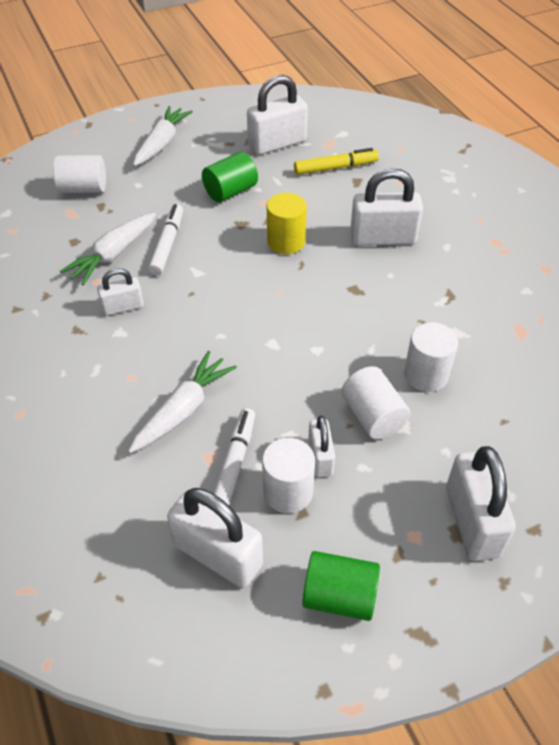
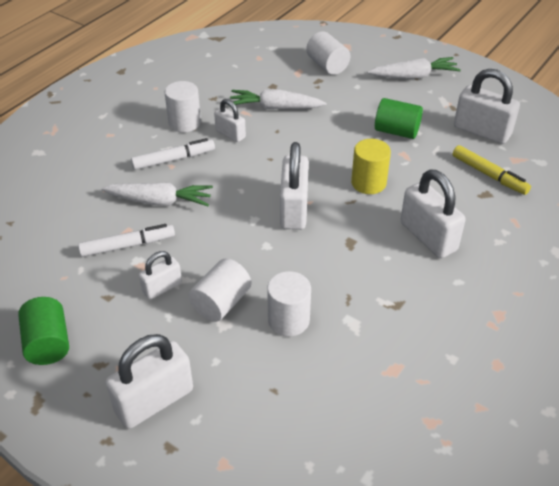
camera: 60 degrees right, 5 degrees down
(167, 244) = (308, 126): white marker -> white marker (173, 159)
(218, 555) = (51, 268): white padlock -> white padlock (294, 209)
(288, 492) = (121, 282): white cylinder -> white cylinder (184, 123)

